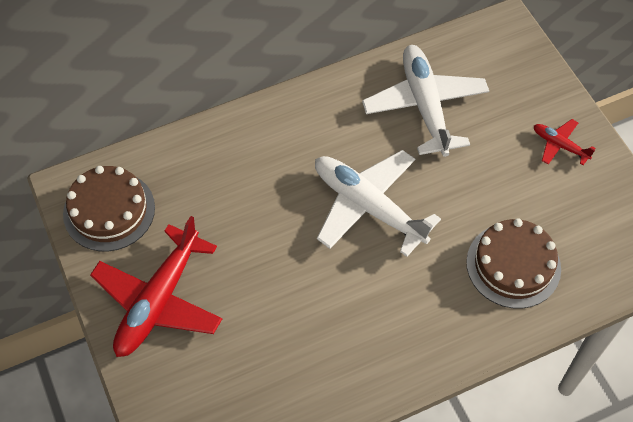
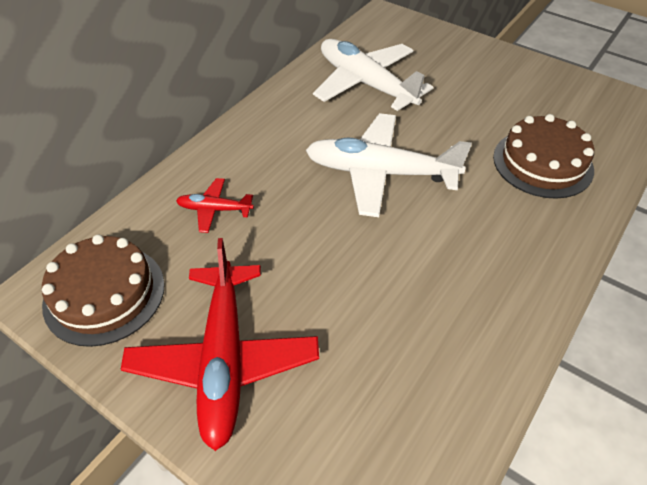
camera: 30 degrees left, 10 degrees down
(559, 145) = (494, 70): red plane -> red plane (214, 209)

